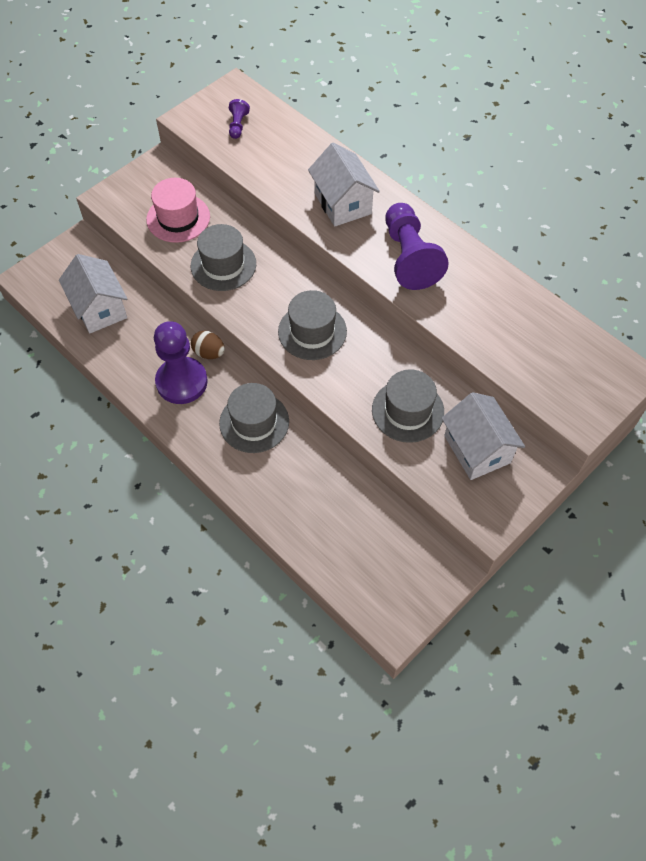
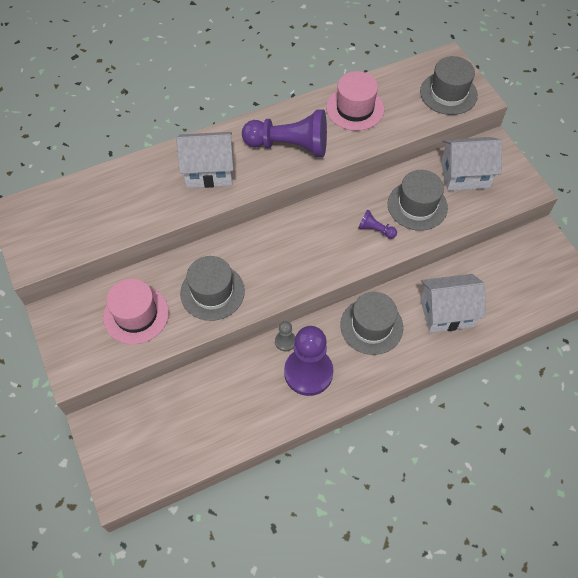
camera: 70 degrees left, 0 degrees up
(99, 309) = (193, 425): white house -> white house (446, 312)
(209, 353) = (285, 341): brown egg -> grey pawn
(238, 125) = (68, 222): purple pawn -> purple pawn (375, 230)
(312, 331) = (316, 245): grey hat -> grey hat (448, 93)
(494, 300) = (355, 108): none -> pink hat

